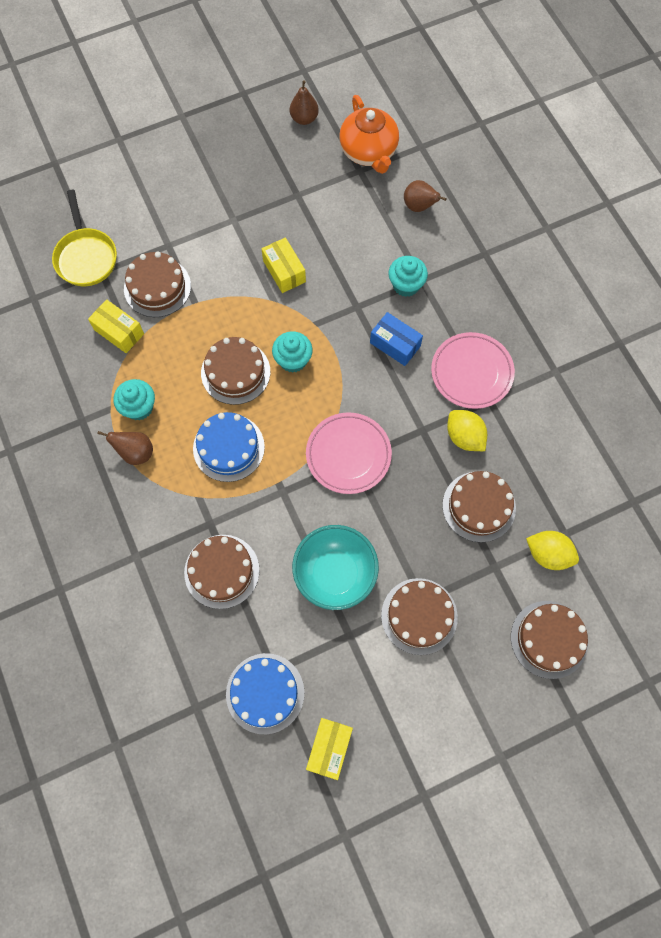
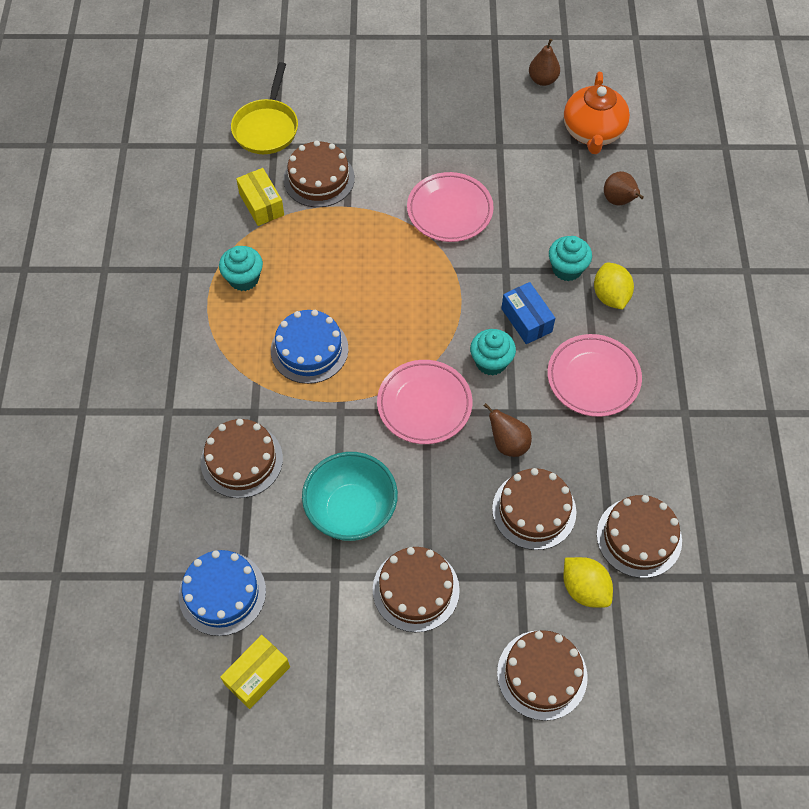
camera: 25 degrees right, 10 degrees down
(136, 452) = (219, 318): brown pear -> brown pear (508, 443)
(235, 372) = (353, 283): brown cake -> brown cake (639, 537)
(284, 271) = (449, 210): yellow box -> pink plate
(293, 360) = (415, 294): turquoise cupcake -> turquoise cupcake (491, 362)
(464, 437) = (553, 436): yellow lemon -> yellow lemon (610, 296)

